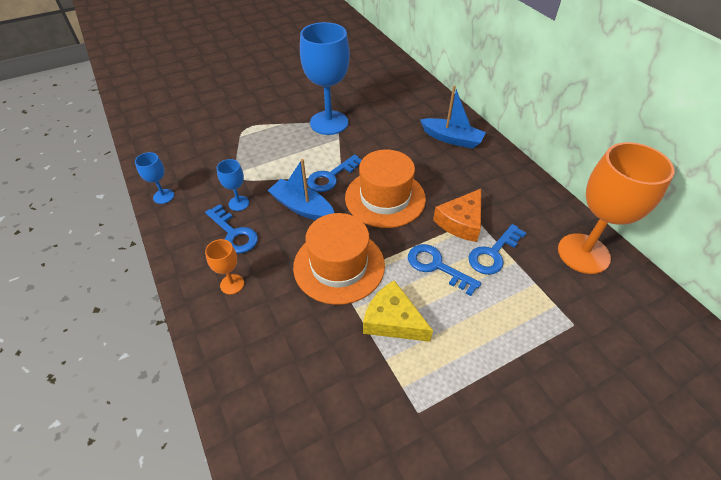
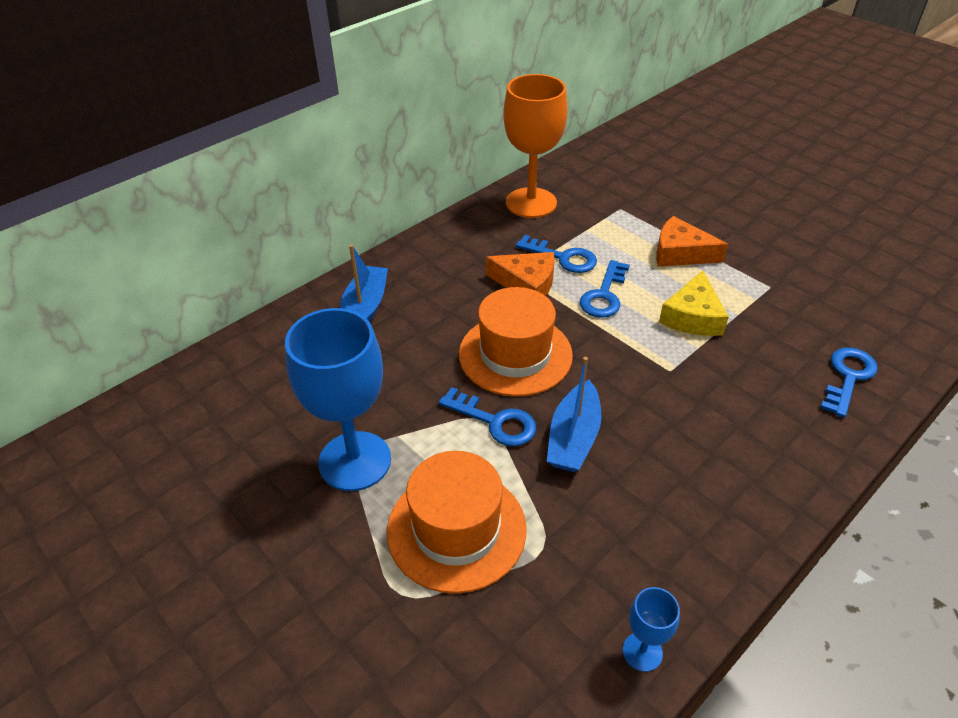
camera: 105 degrees left, 5 degrees down
(232, 284) = (742, 470): orange goblet -> none
(233, 233) = (663, 503): blue key -> blue key (848, 377)
(239, 203) = (602, 522): blue goblet -> none
(339, 266) = (650, 373): orange hat -> orange hat (456, 529)
(488, 349) = (680, 253): none -> orange cheese

